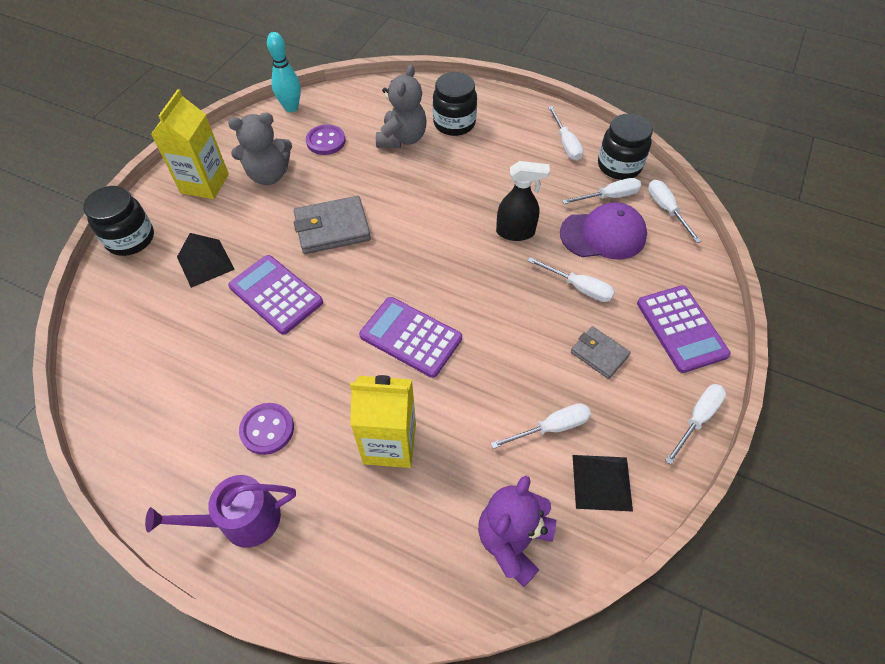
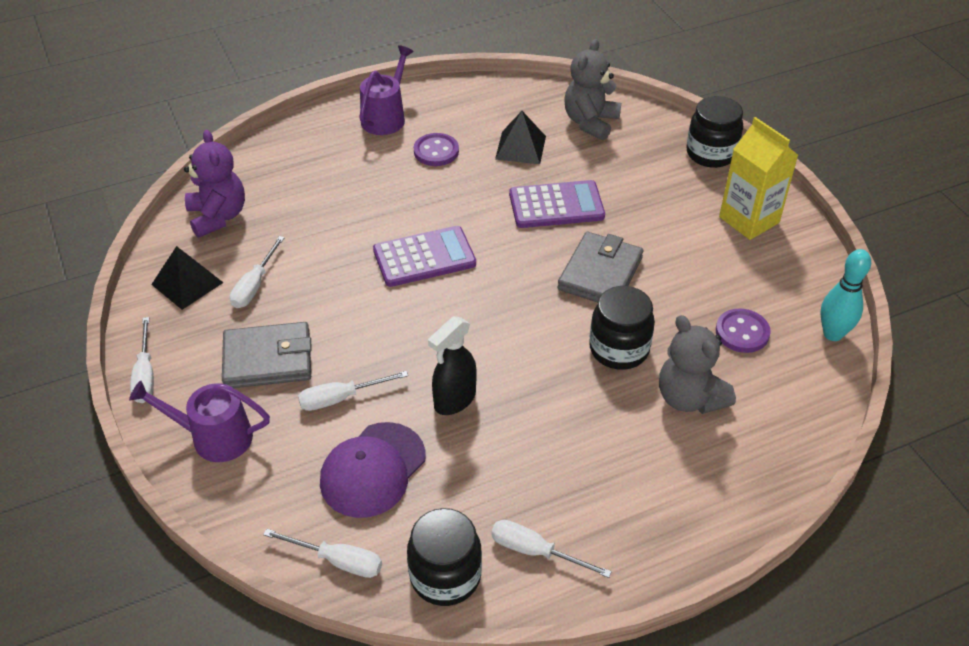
camera: 130 degrees right, 10 degrees down
(205, 263) = (636, 182): black pyramid -> black pyramid (520, 147)
(269, 175) = (722, 266): grey teddy bear -> grey teddy bear (590, 122)
(389, 443) = (353, 199): yellow carton -> none
(454, 123) = (676, 463): black jar -> black jar (619, 349)
(599, 354) = (268, 359): grey wallet -> grey wallet, size x1.66
(609, 197) = (412, 521): white screwdriver -> none
(681, 329) = (214, 437): purple calculator -> purple watering can

